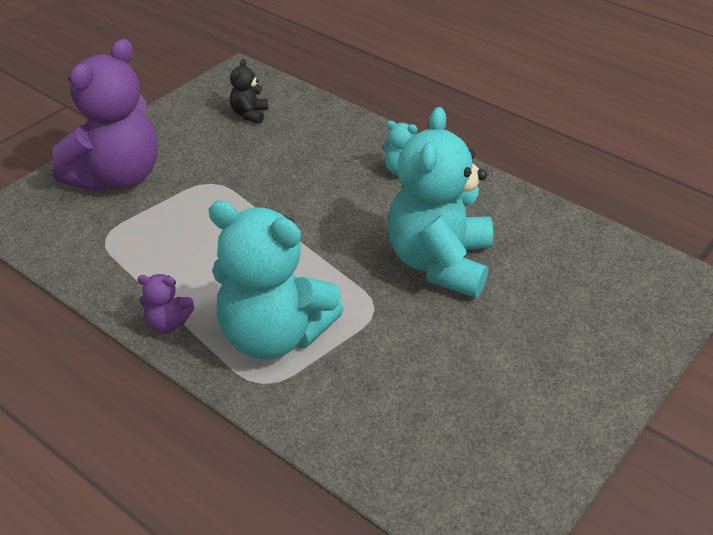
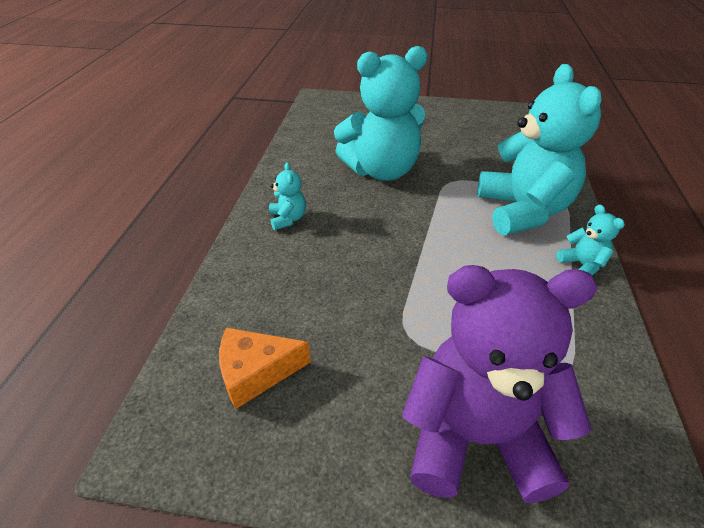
camera: 120 degrees left, 0 degrees up
(168, 323) = (582, 265): purple teddy bear -> turquoise teddy bear
(249, 114) = (256, 372): black teddy bear -> orange cheese

